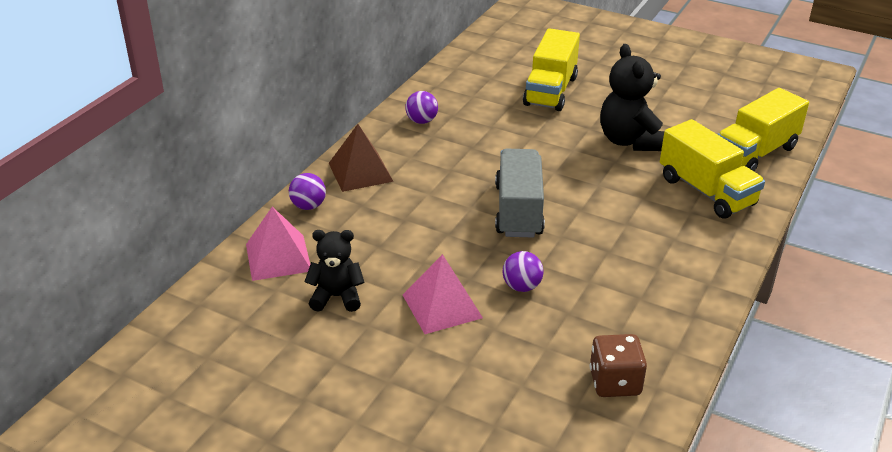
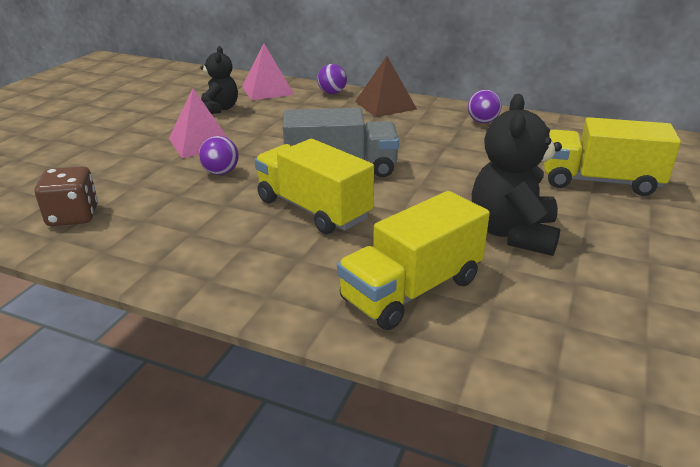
camera: 85 degrees right, 5 degrees down
(630, 141) = (513, 233): black teddy bear -> black teddy bear turned 60 degrees counterclockwise
(755, 153) = (543, 349): yellow truck -> yellow truck (313, 209)

